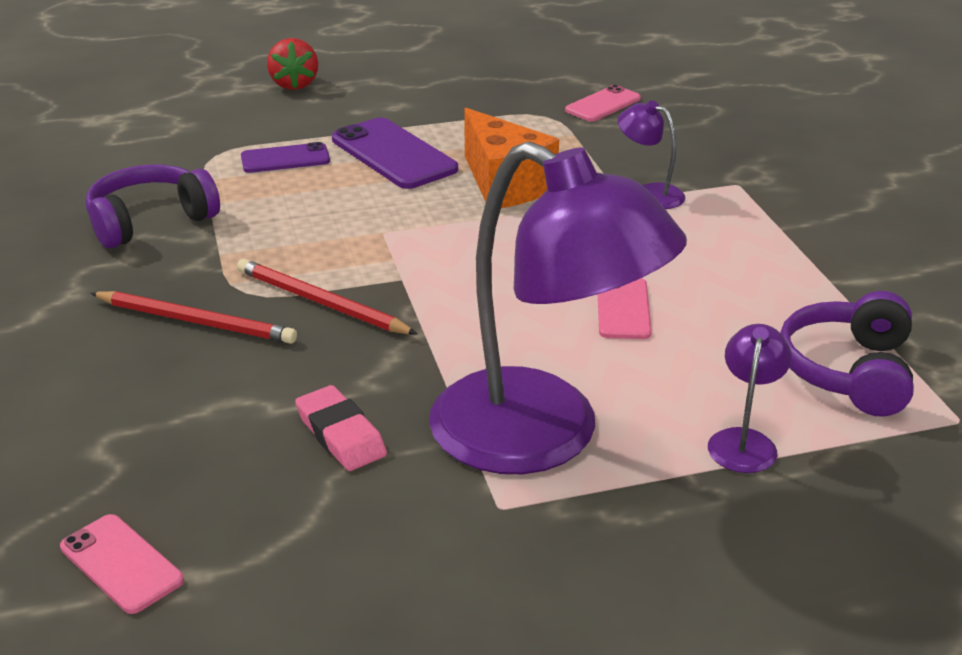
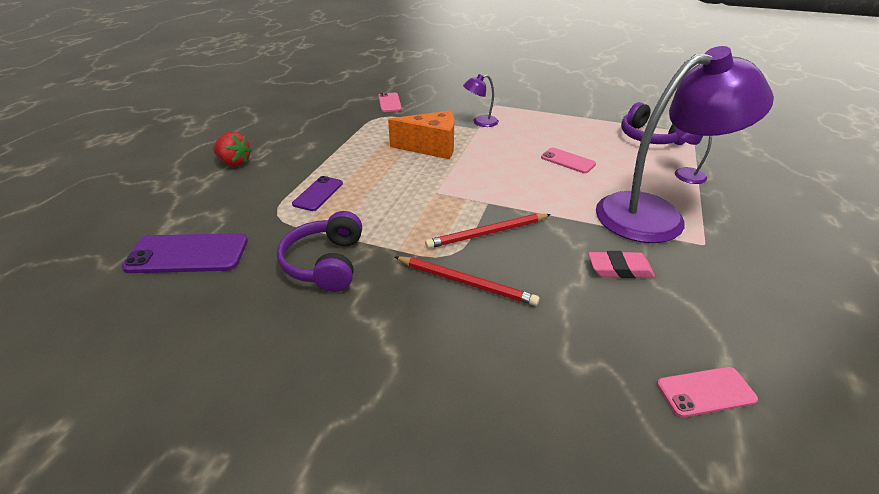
camera: 55 degrees left, 5 degrees up
(195, 321) = (465, 282): red pencil -> red pencil turned 60 degrees clockwise
(393, 154) = (361, 163): purple phone -> purple phone (187, 254)

